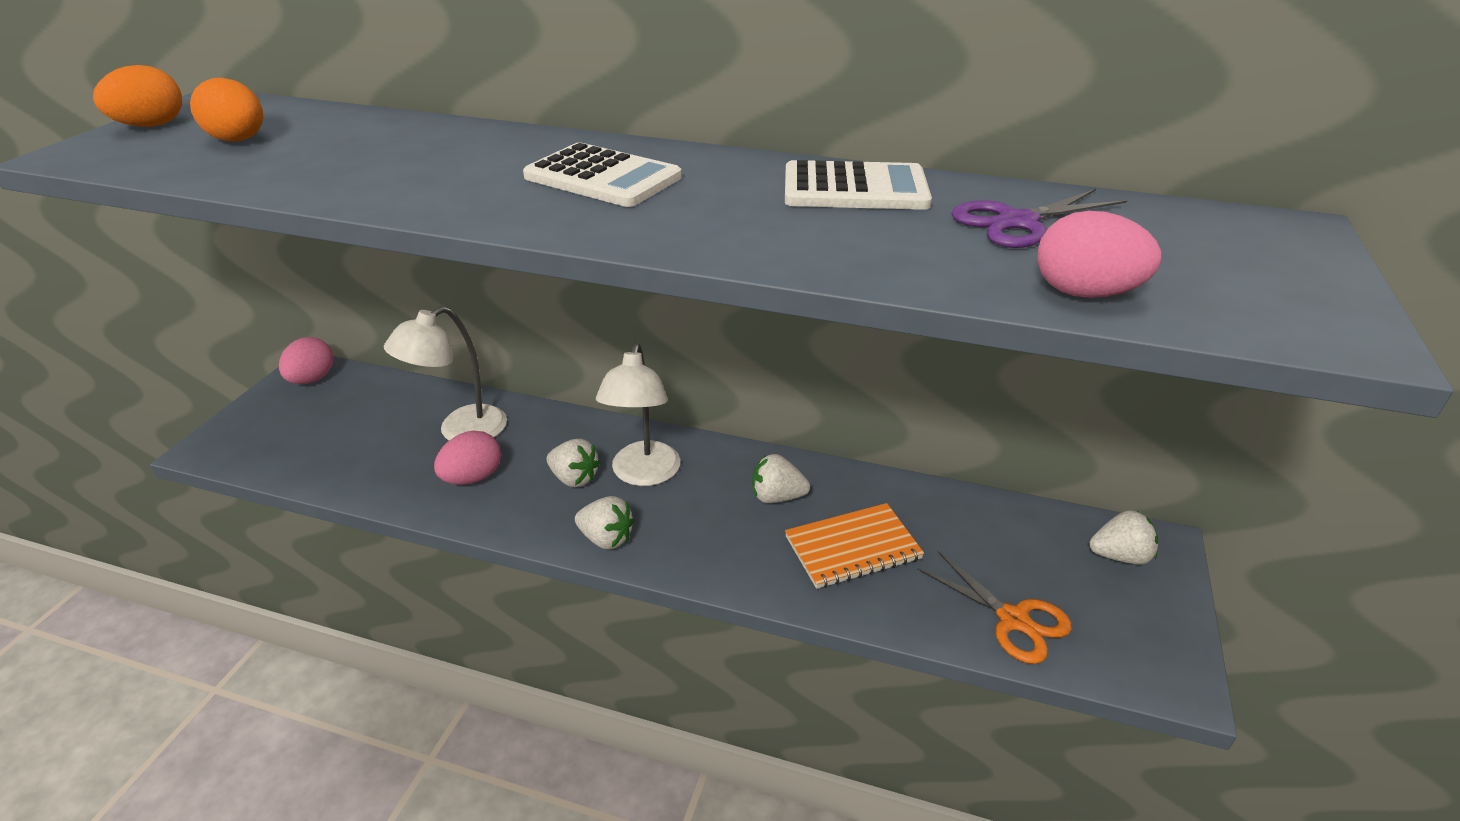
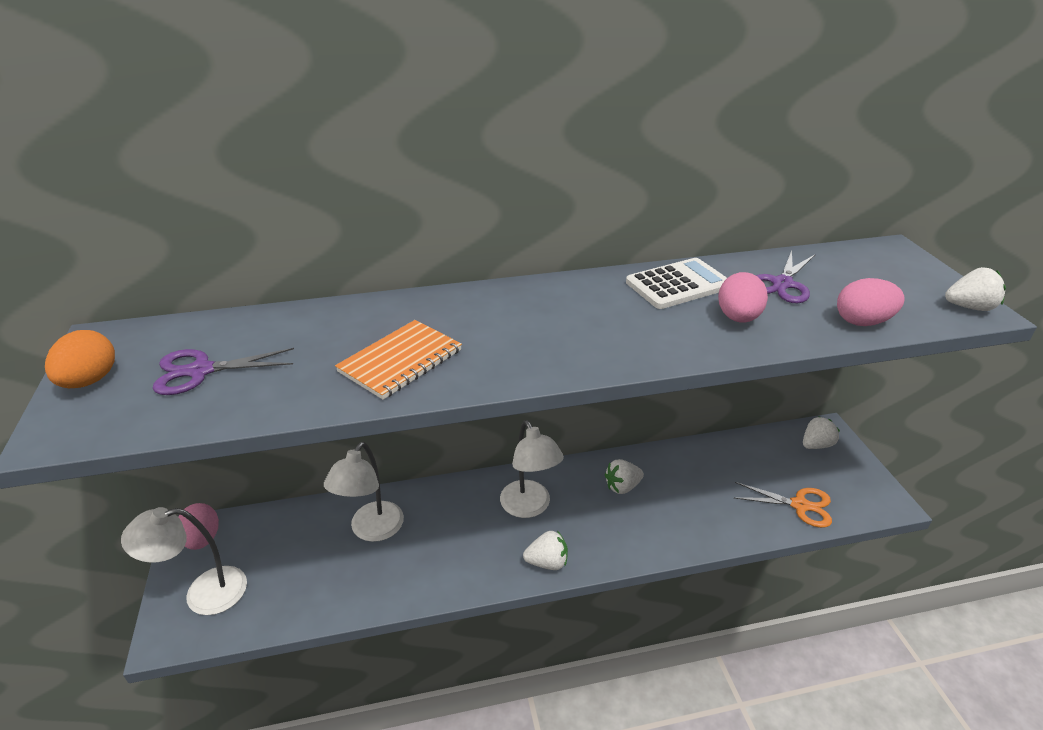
camera: 30 degrees left, 0 degrees up
(239, 140) = (200, 371): orange egg -> purple scissors
(268, 425) = (203, 593): none -> white lamp
(473, 478) = (416, 561): pink egg -> pink egg (738, 318)
(574, 478) = (487, 530): white strawberry -> white strawberry (969, 307)
(602, 177) = (526, 321): white calculator -> none
(852, 548) = (690, 500): orange notebook -> orange notebook (400, 361)

